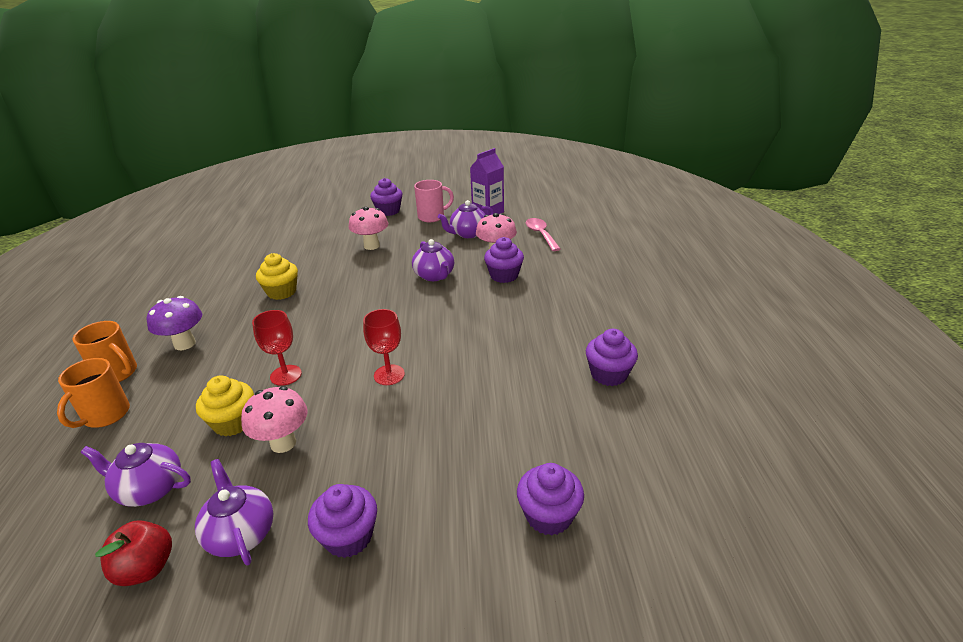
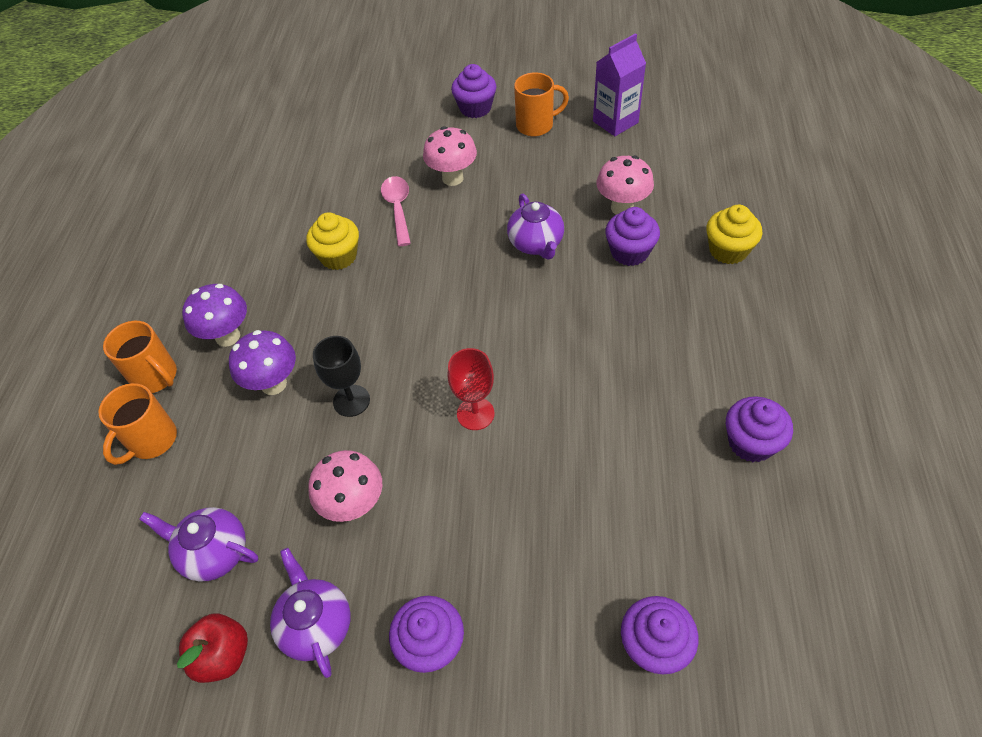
camera: 10 degrees right, 20 degrees up
(220, 370) = (273, 384): none -> purple mushroom
(233, 422) = (295, 468): yellow cupcake -> yellow cupcake (728, 250)
(286, 375) = (351, 401): red goblet -> black goblet
(432, 217) = (536, 125): pink mug -> orange mug
(468, 234) = (584, 164): purple teapot -> none
(541, 235) = (687, 175): pink spoon -> pink spoon (398, 209)

